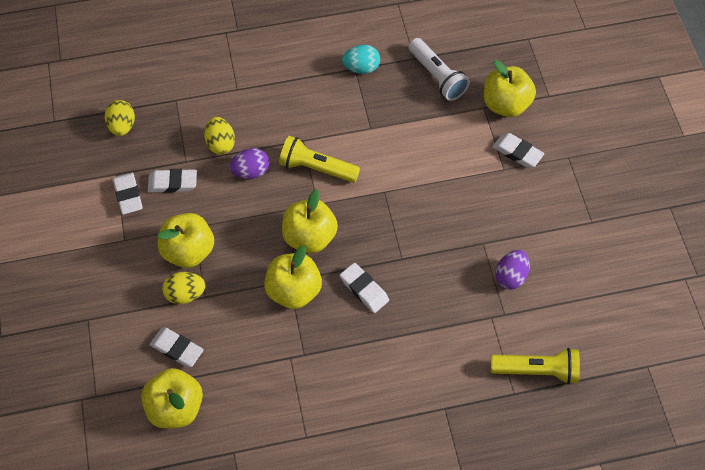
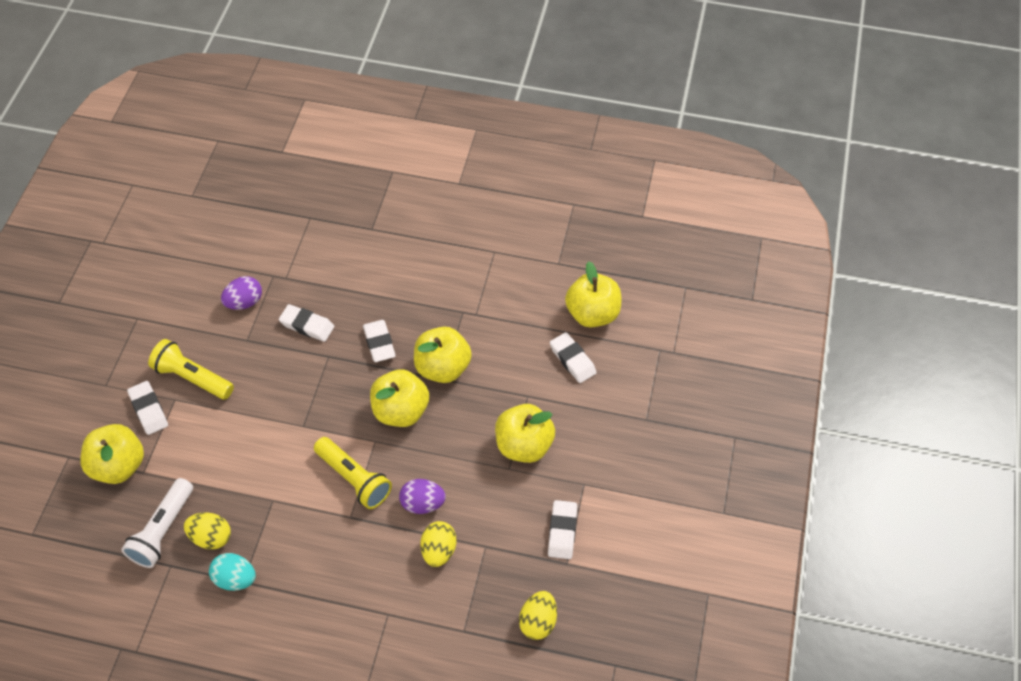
camera: 155 degrees left, 5 degrees down
(173, 183) = (510, 526): white eraser -> white eraser (307, 325)
(185, 294) = (544, 405): yellow egg -> yellow egg (211, 537)
(437, 76) = (163, 530): white flashlight -> white flashlight turned 150 degrees counterclockwise
(537, 370) = (279, 225): yellow flashlight -> yellow flashlight (192, 378)

